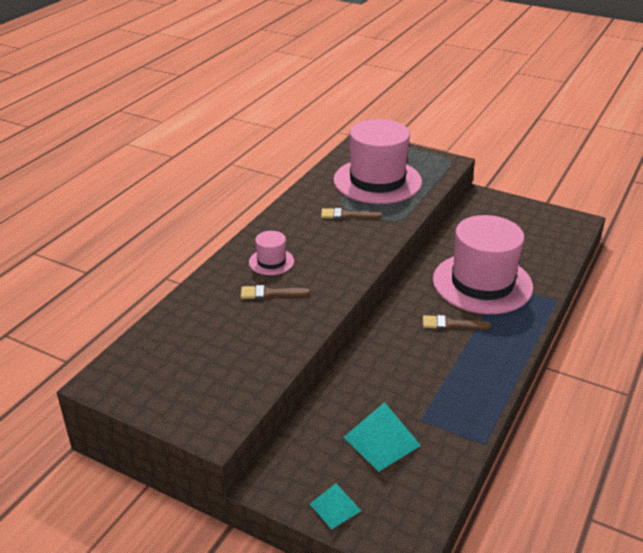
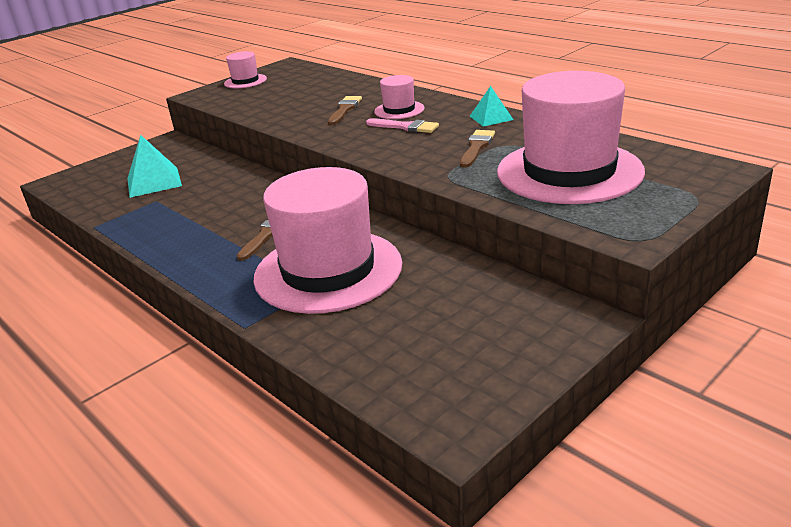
camera: 110 degrees right, 5 degrees down
(165, 401) = (245, 81): none -> pink hat
(311, 252) = (405, 127): none -> pink brush
(335, 507) = (118, 161): turquoise pyramid -> turquoise pyramid (491, 118)

